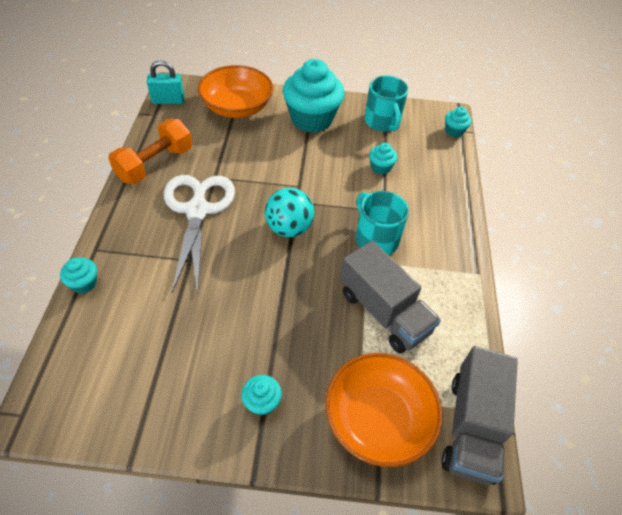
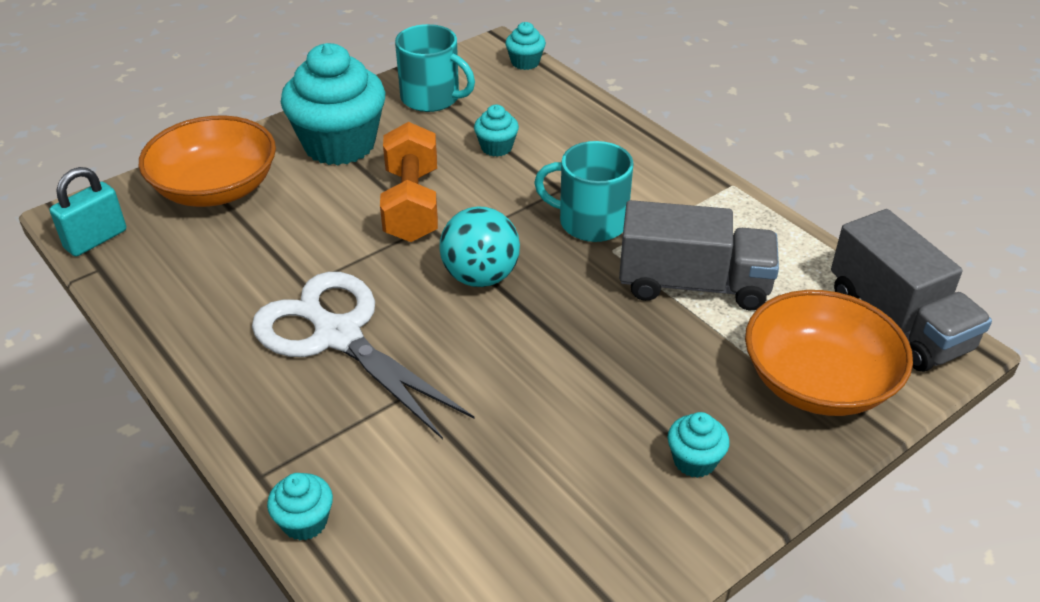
camera: 40 degrees left, 10 degrees down
(155, 164) = (195, 324): orange dumbbell -> orange dumbbell (411, 205)

